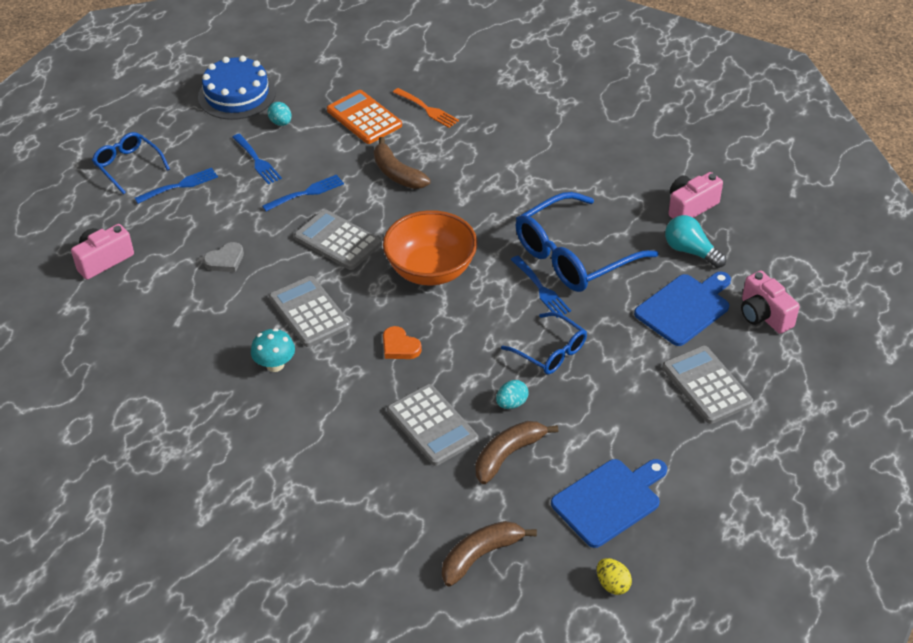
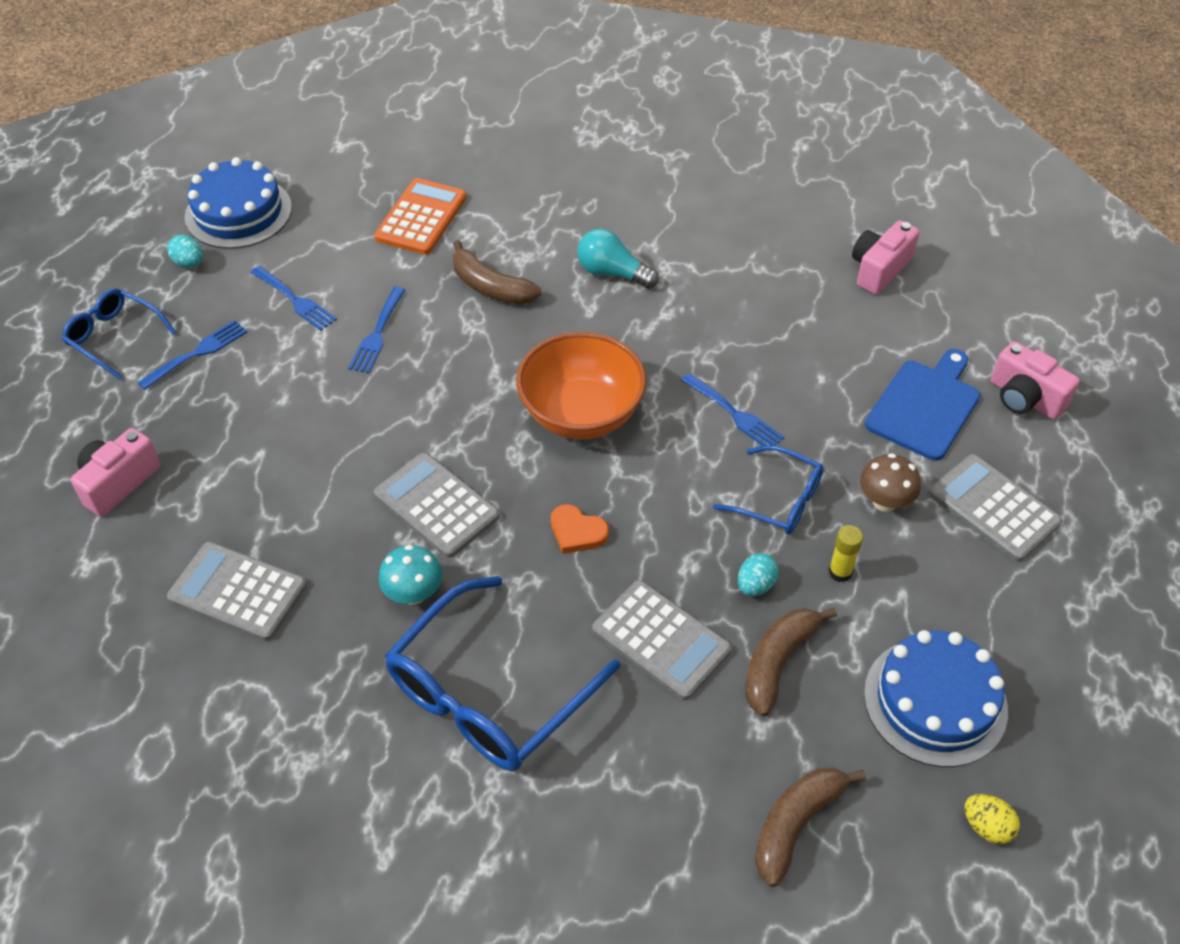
camera: 15 degrees left, 5 degrees up
(225, 260) = (295, 451): grey heart -> none
(281, 123) = (311, 241): turquoise egg -> turquoise egg (189, 263)
(306, 193) = (377, 334): blue fork -> blue fork turned 150 degrees clockwise
(337, 240) = (442, 394): grey calculator -> grey calculator (238, 592)
(364, 118) = (421, 217): orange calculator -> orange calculator turned 75 degrees clockwise
(427, 109) = (501, 193): orange fork -> none
(574, 255) = (760, 360): blue glasses -> blue glasses (489, 693)
(575, 406) = (840, 572): none -> yellow glue stick
(609, 500) = (935, 701): blue cutting board -> blue cake
(627, 366) = (884, 501): none -> brown mushroom
(690, 251) = (902, 328): turquoise light bulb -> turquoise light bulb (612, 273)

